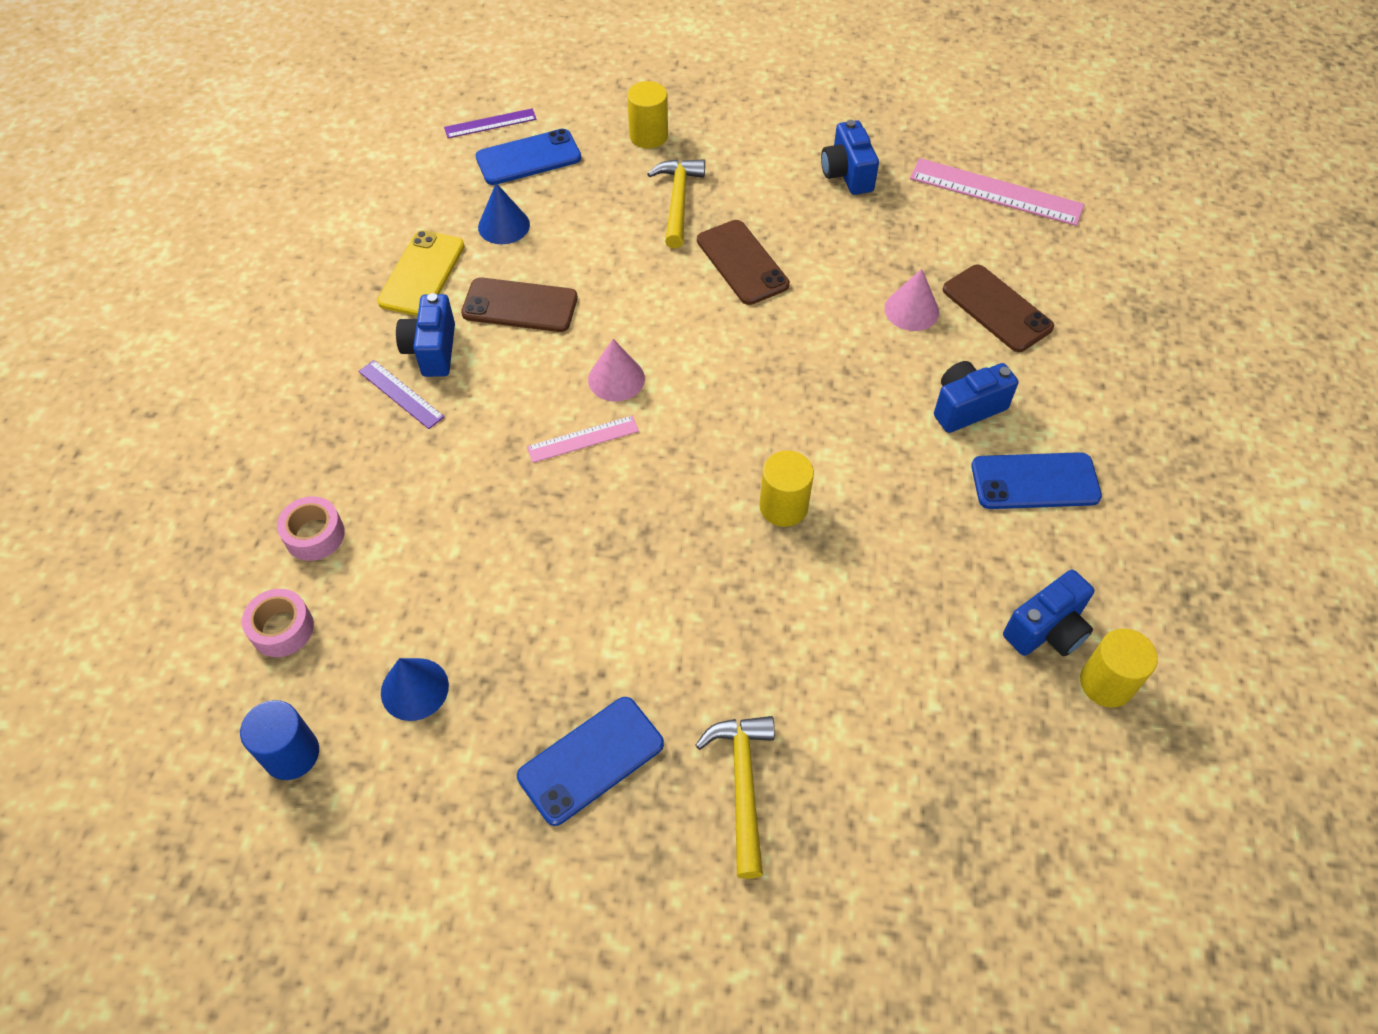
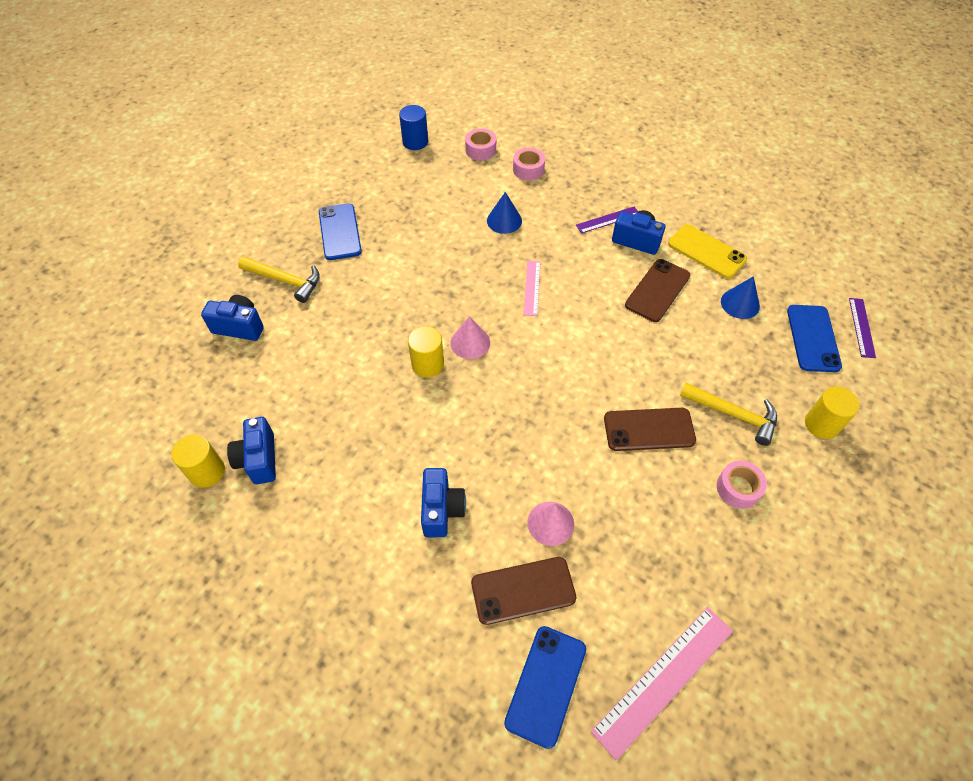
camera: 115 degrees right, 0 degrees up
(414, 689) = (419, 184): blue cone -> blue cone (504, 220)
(616, 379) = (571, 318): pink cone -> pink cone (470, 342)
(769, 181) = (738, 488): none -> pink tape
(847, 174) = (729, 555): blue camera -> blue camera (239, 327)
(1035, 481) = (358, 518): blue phone -> blue phone (546, 685)

